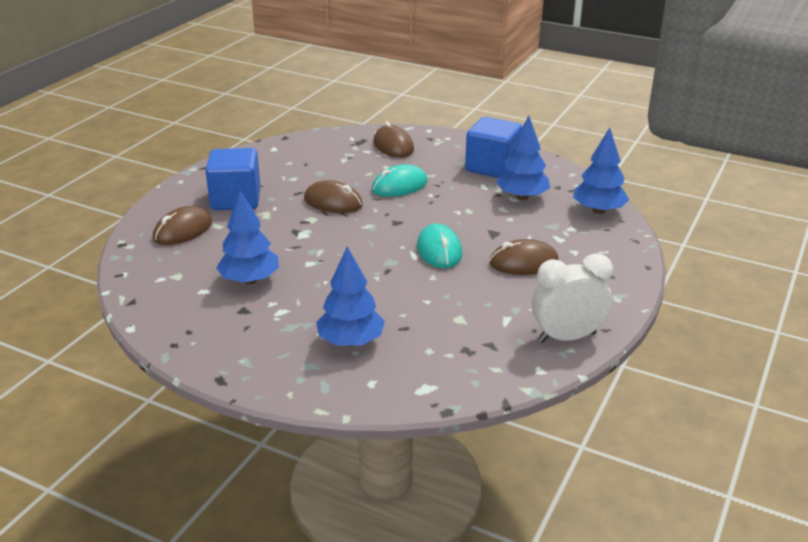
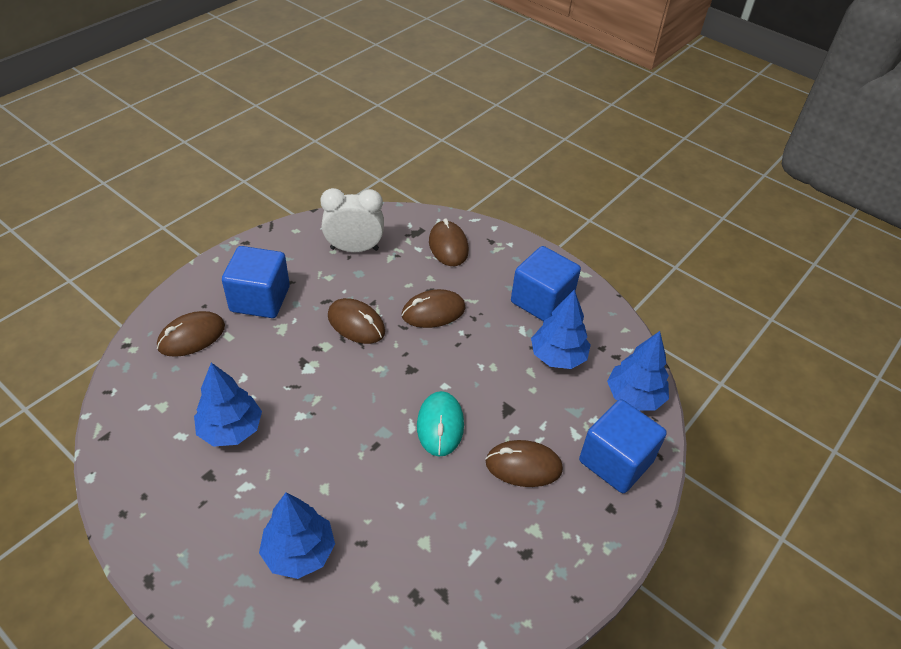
camera: 10 degrees right, 15 degrees up
(399, 186) = (433, 312): turquoise mouse -> brown mouse
(567, 337) = (529, 601): white clock -> white clock (354, 249)
(600, 249) = (615, 461): none -> blue cube

